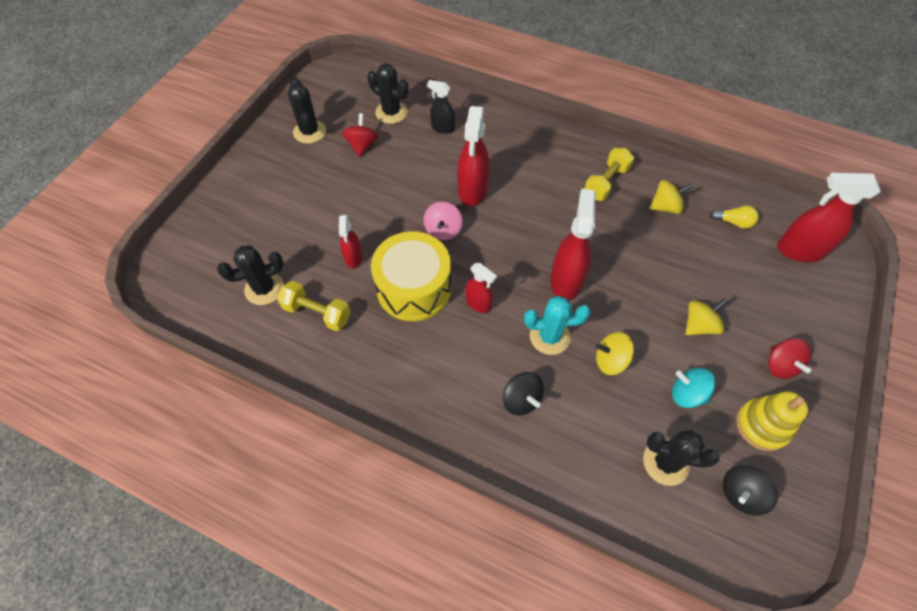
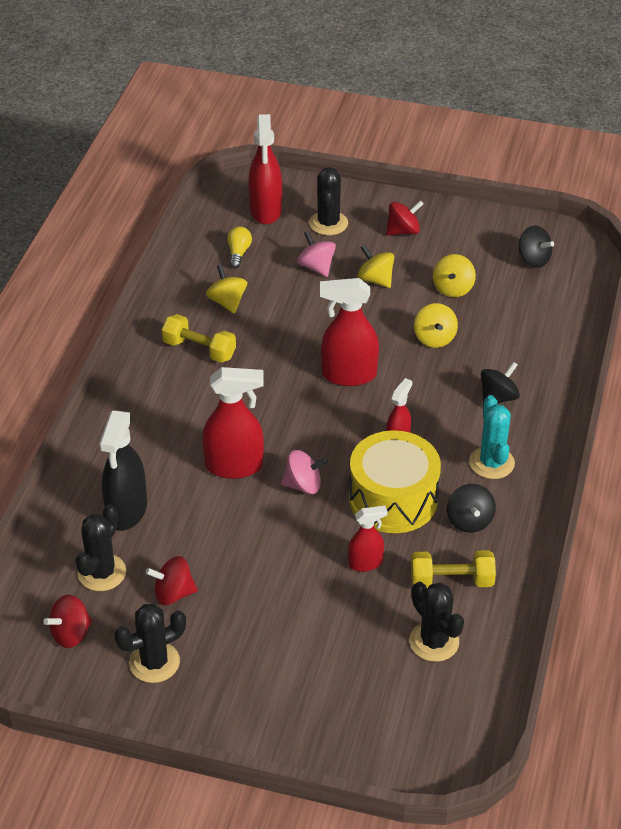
camera: 100 degrees left, 15 degrees down
(317, 313) = (451, 580): yellow dumbbell -> yellow dumbbell turned 75 degrees clockwise
(347, 96) = (71, 634): none -> red spinning top
(375, 340) = (469, 521): none -> black spinning top
(442, 128) = (126, 511): black spray bottle -> black spray bottle, size x1.73
(549, 336) = (421, 383): turquoise cactus -> turquoise cactus (491, 463)
(665, 462) = (523, 302): black cactus -> black cactus (328, 223)
(687, 394) = (453, 288): turquoise spinning top -> yellow spinning top
(716, 279) = (316, 267): none -> pink spinning top
(761, 425) = (467, 245): yellow stacking toy -> none

